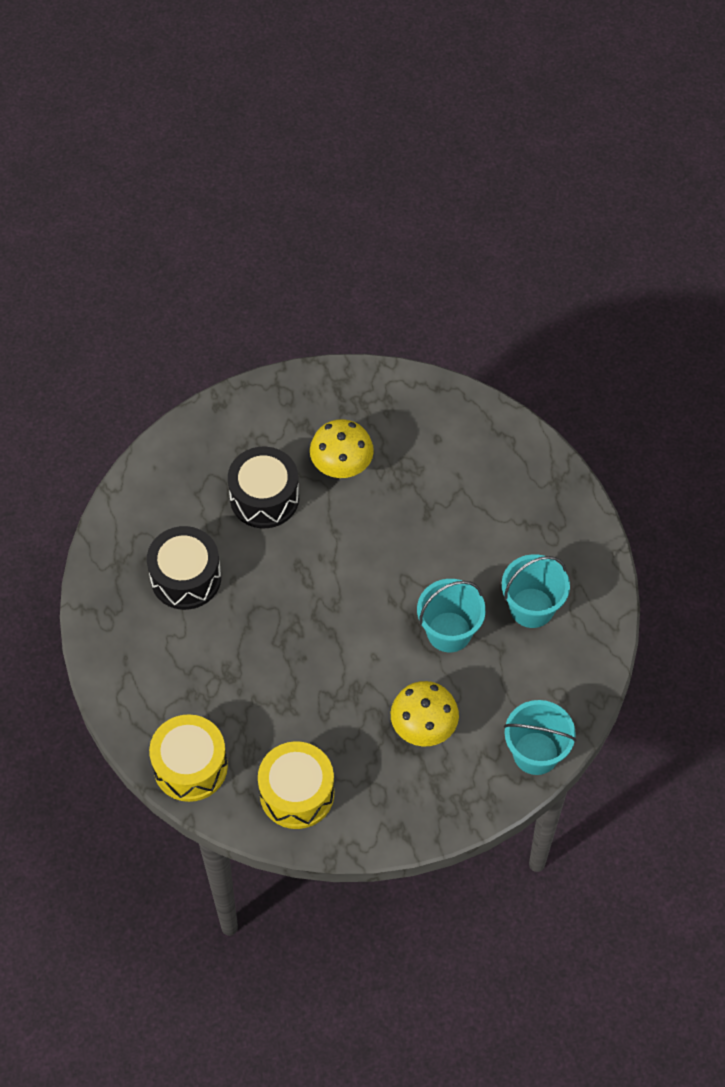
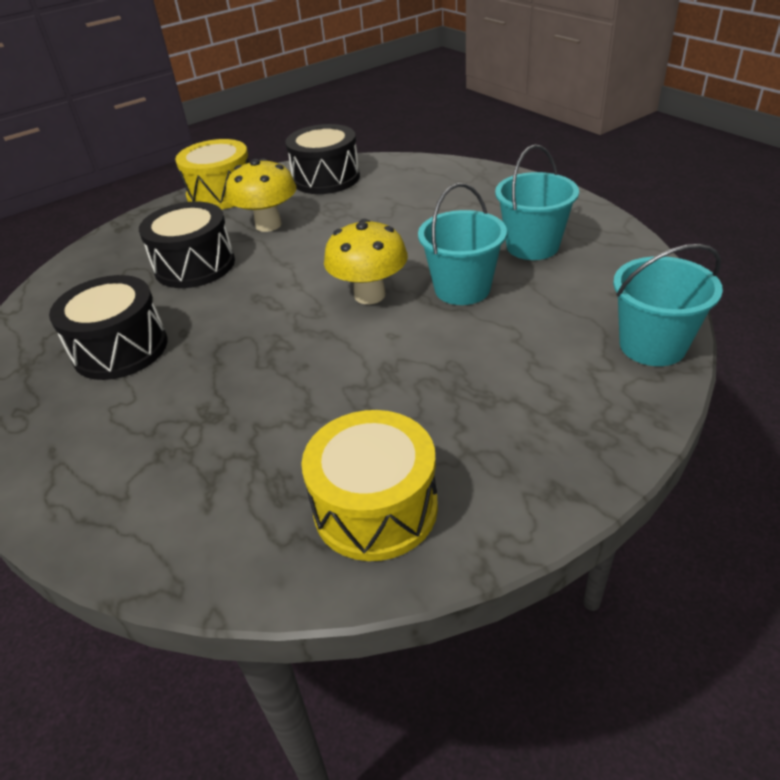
camera: 20 degrees left, 20 degrees down
(190, 766) = (189, 540): yellow drum -> yellow drum (221, 194)
(420, 413) = (326, 178): none -> black drum
(423, 728) = (499, 373): yellow mushroom -> yellow mushroom (369, 295)

